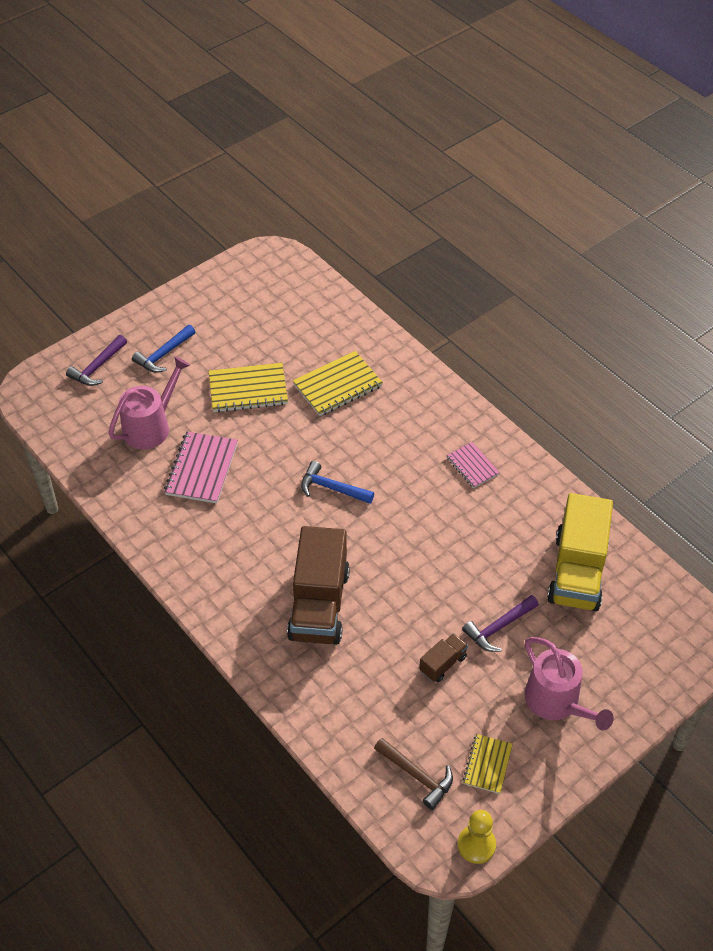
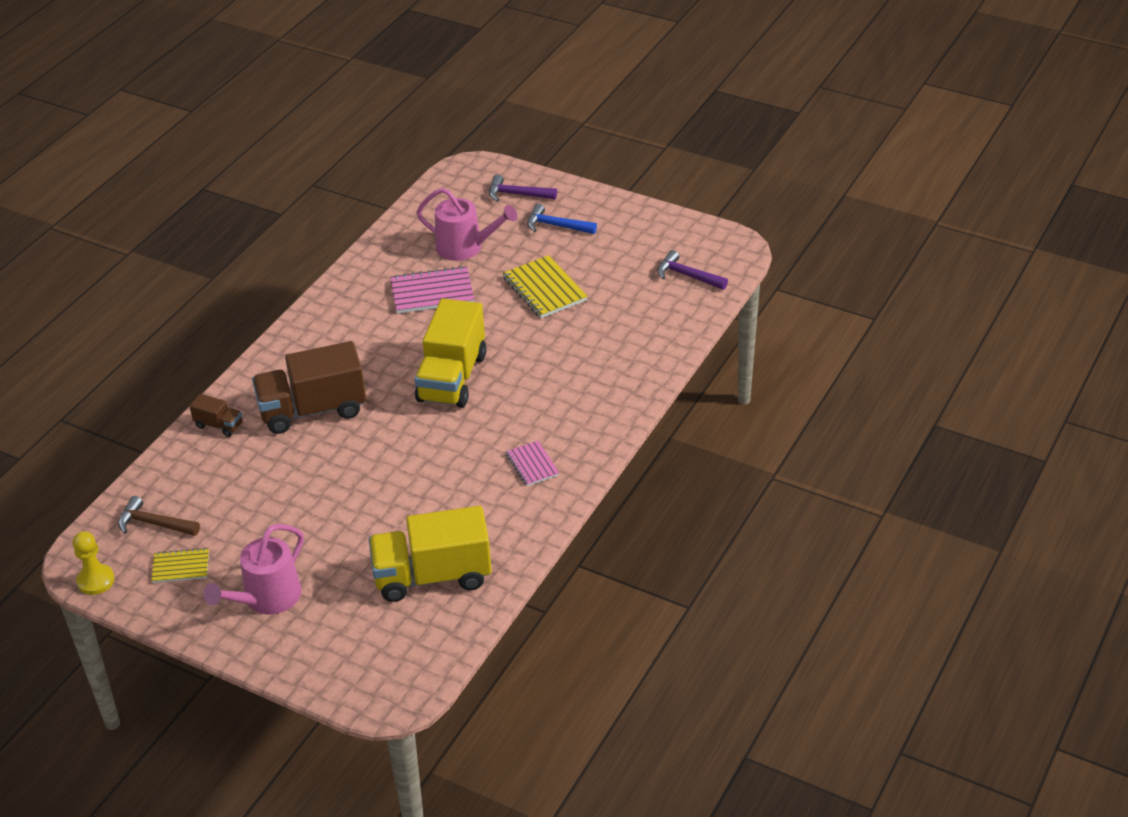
camera: 70 degrees right, 10 degrees down
(331, 488) = (452, 378): blue hammer -> yellow truck
(337, 385) = (585, 343): yellow notebook -> none
(417, 776) = (154, 523): brown hammer -> brown hammer turned 90 degrees clockwise
(443, 663) = (280, 508): brown truck -> brown truck (219, 425)
(472, 466) = (532, 465): pink notebook -> pink notebook turned 60 degrees counterclockwise
(498, 627) = (337, 535): purple hammer -> purple hammer (687, 275)

